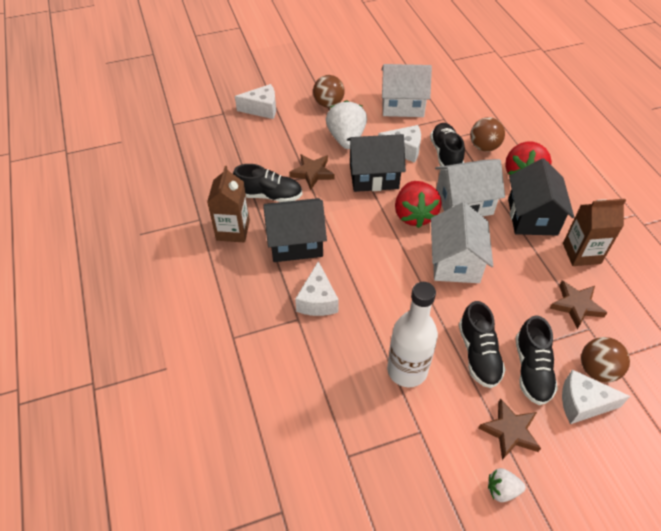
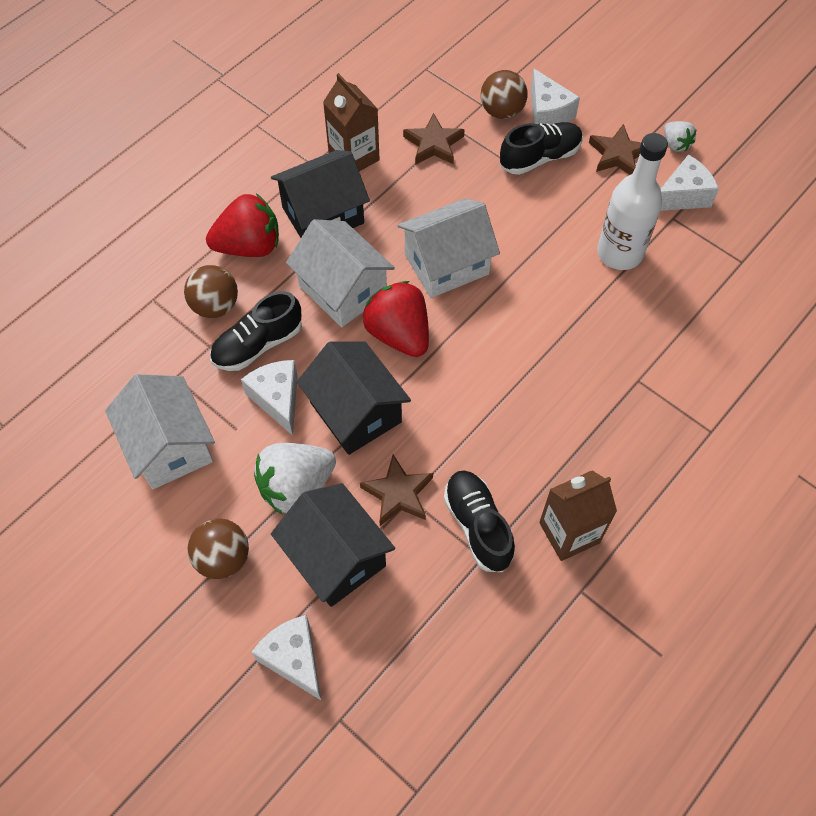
camera: 120 degrees left, 10 degrees up
(296, 242) = (535, 444): black house -> black house (336, 557)
(317, 300) = (600, 374): white cheese -> white cheese (683, 196)
(414, 215) = (399, 334): red strawberry -> red strawberry turned 90 degrees counterclockwise
(478, 354) = (555, 203): black shoe -> none

